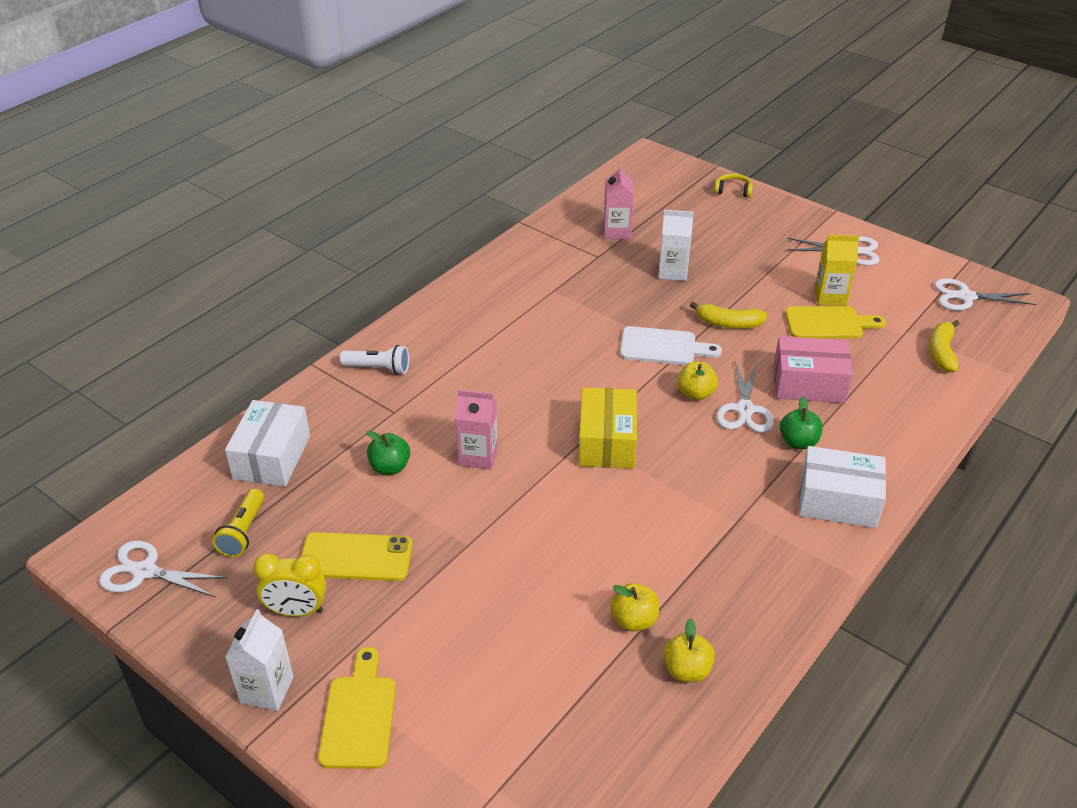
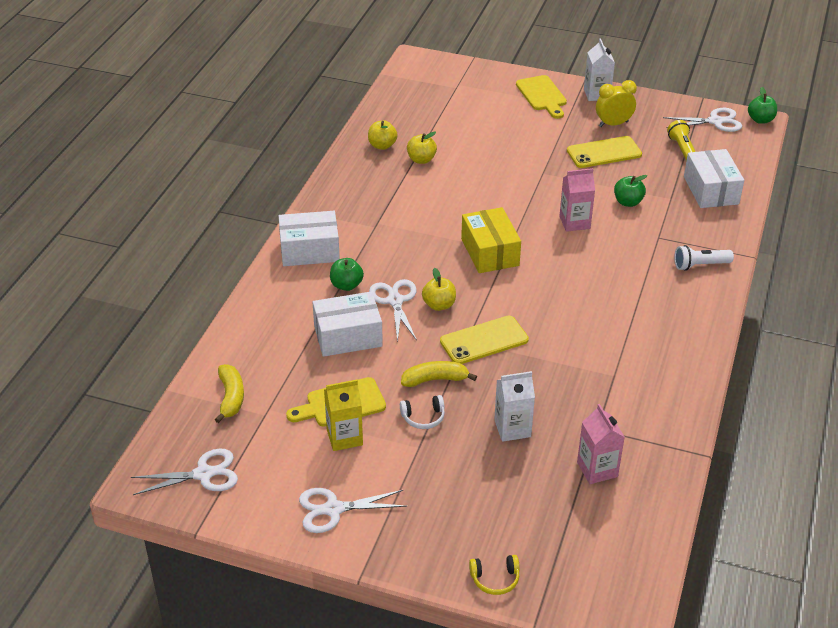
camera: 160 degrees right, 0 degrees up
(79, 556) = (760, 120): none -> green apple
(663, 347) = (484, 340): white cutting board -> yellow phone
(751, 296) = (423, 417): none -> white headphones
(808, 384) = (348, 336): pink box -> white box

